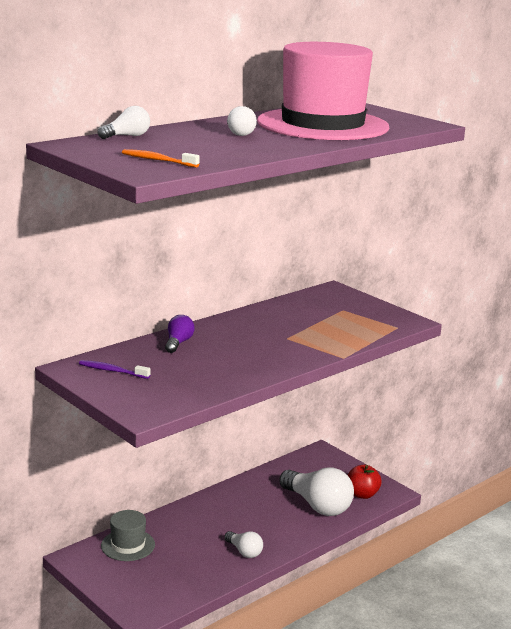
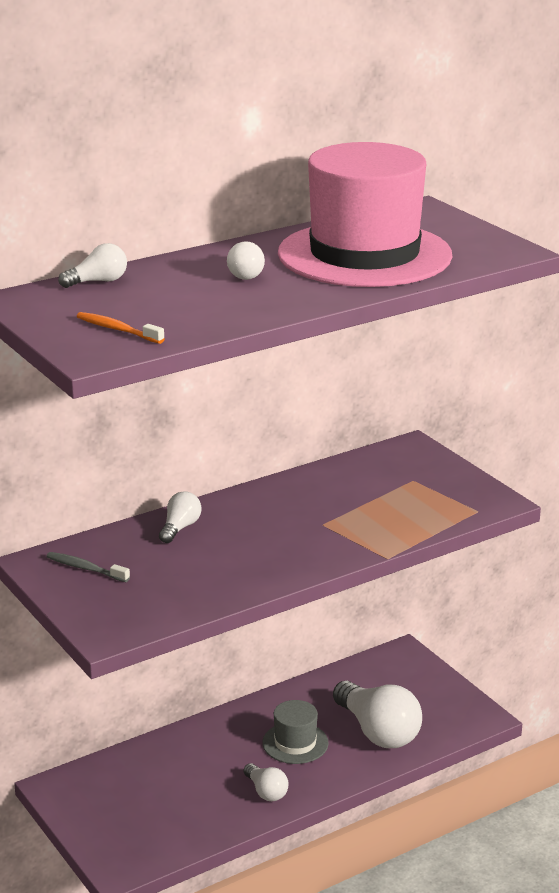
camera: 10 degrees right, 5 degrees up
(112, 371) = (85, 568): purple toothbrush -> grey toothbrush
(128, 545) = (121, 773): grey hat -> grey hat (295, 743)
(178, 343) = (180, 528): purple light bulb -> white light bulb
(362, 494) = (442, 719): red apple -> none

